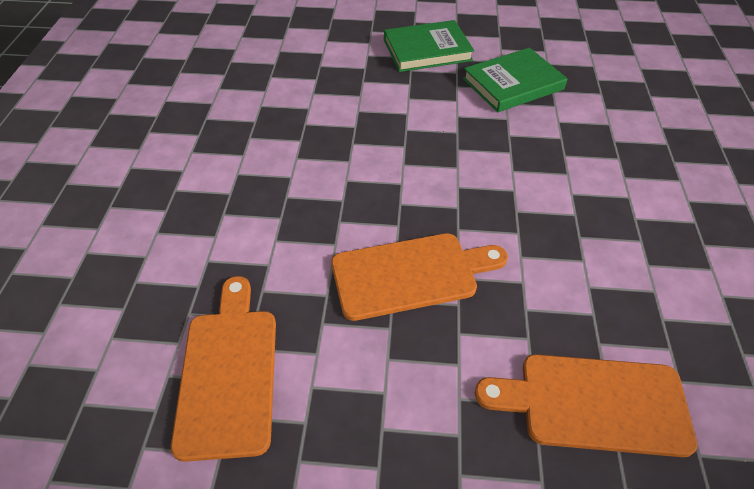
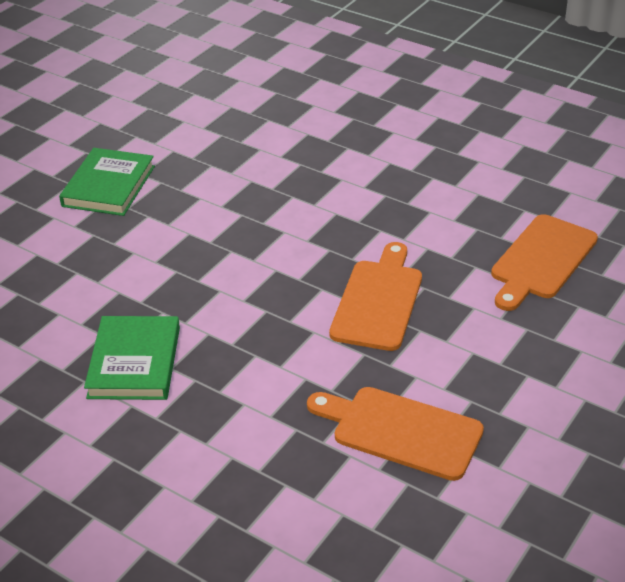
camera: 60 degrees left, 10 degrees down
(513, 84) = (211, 158): green book -> green book (134, 362)

